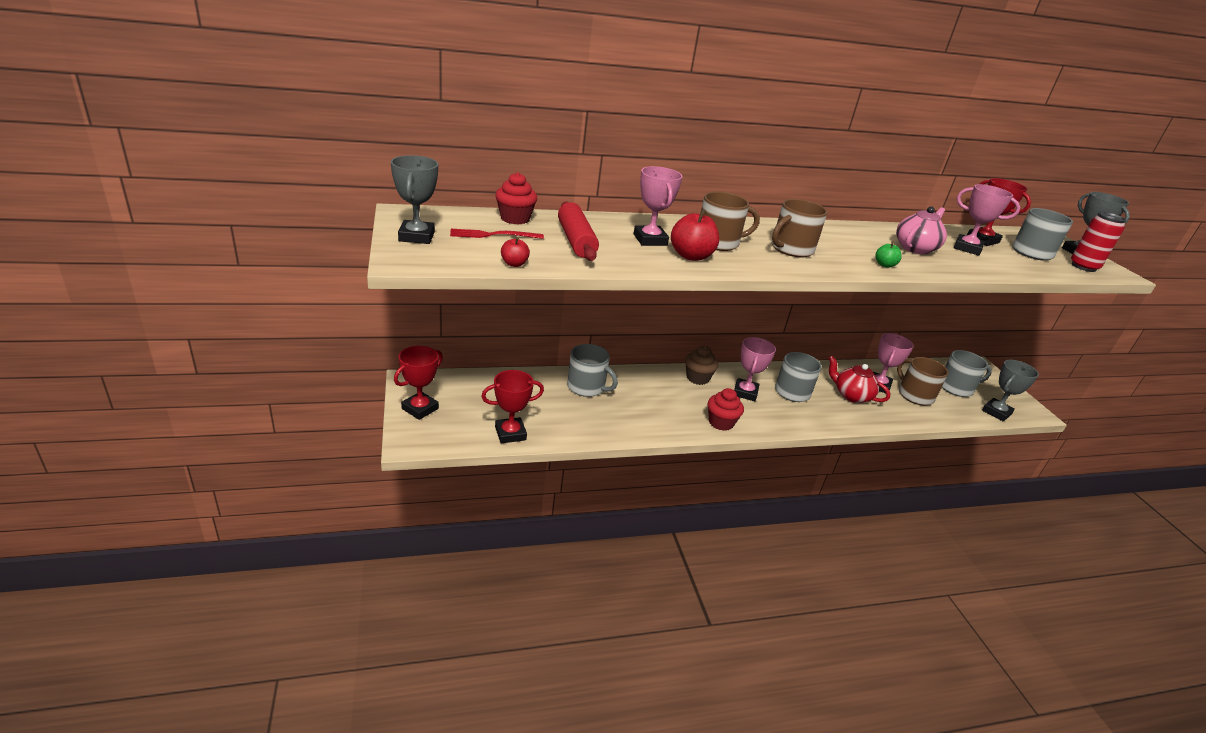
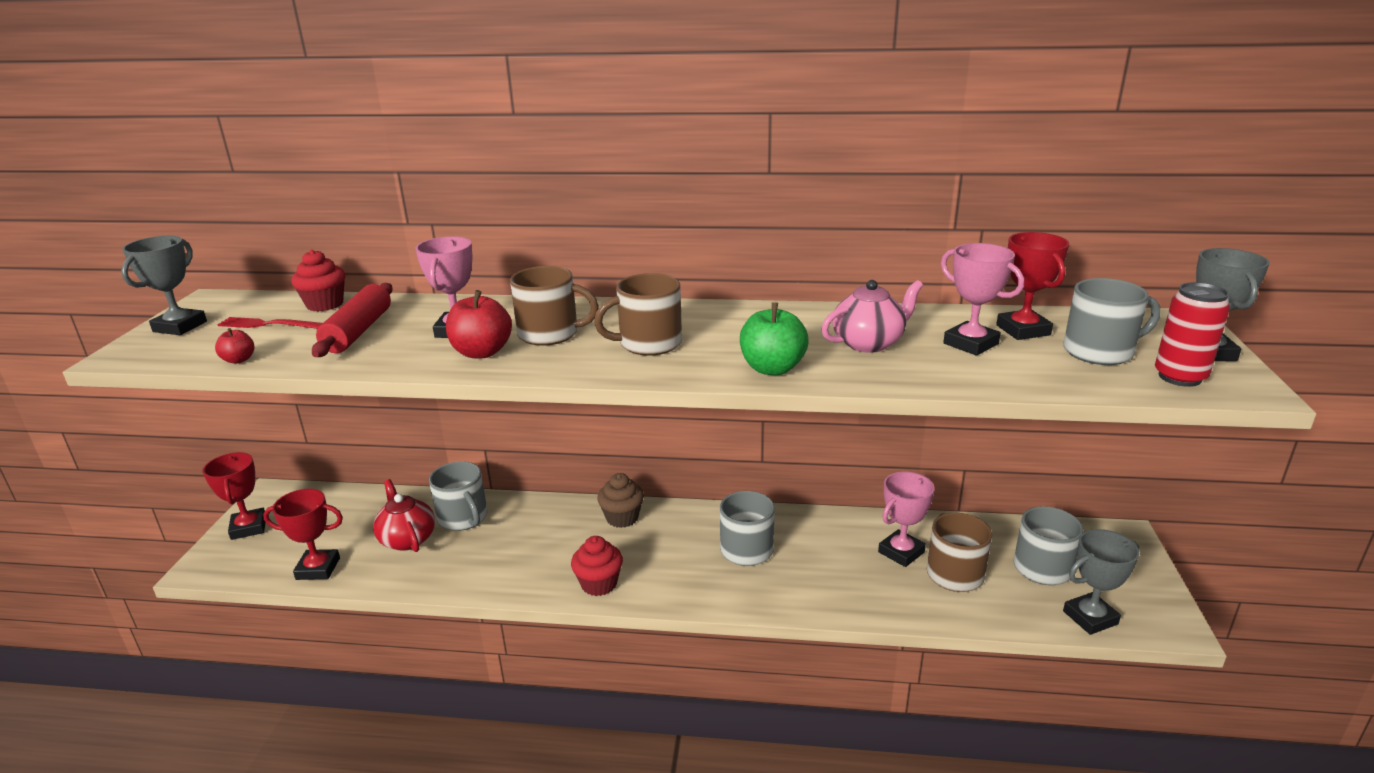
camera: 25 degrees right, 5 degrees down
(420, 408) = (248, 527): red trophy -> red trophy turned 75 degrees counterclockwise
(745, 392) = (673, 544): pink trophy -> none
(851, 395) = (840, 564): red teapot -> red teapot (407, 539)
(884, 265) = (772, 368): green apple -> green apple, size x1.85

